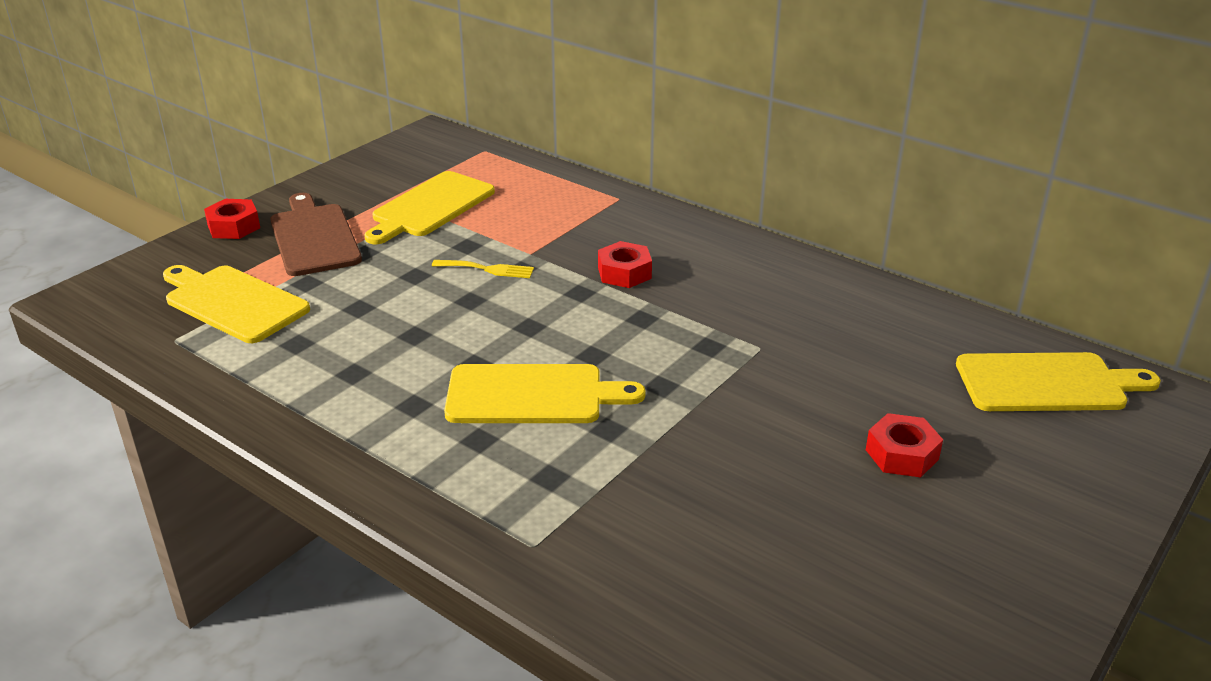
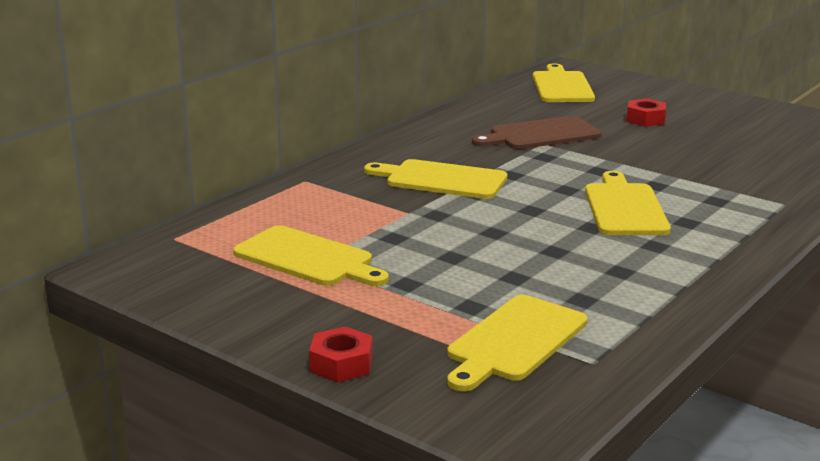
camera: 90 degrees left, 10 degrees down
(314, 237) = (371, 313): brown cutting board -> brown cutting board (540, 134)
(488, 269) = (438, 228): yellow fork -> none
(624, 273) = (441, 180): red nut -> yellow cutting board

